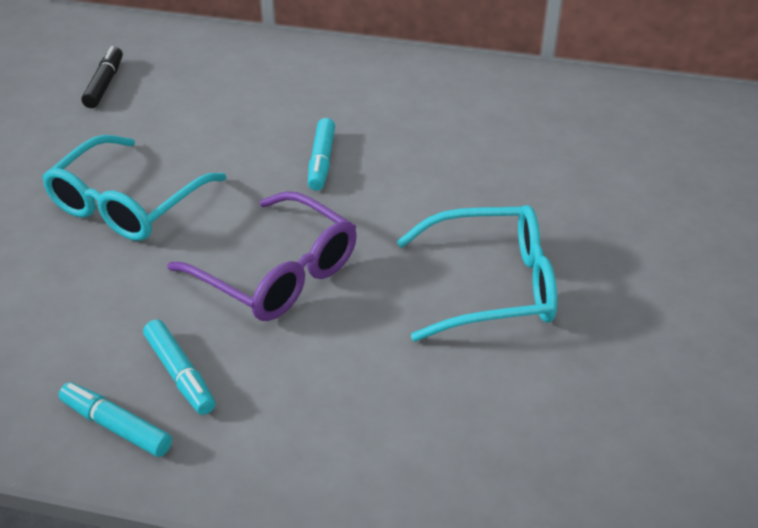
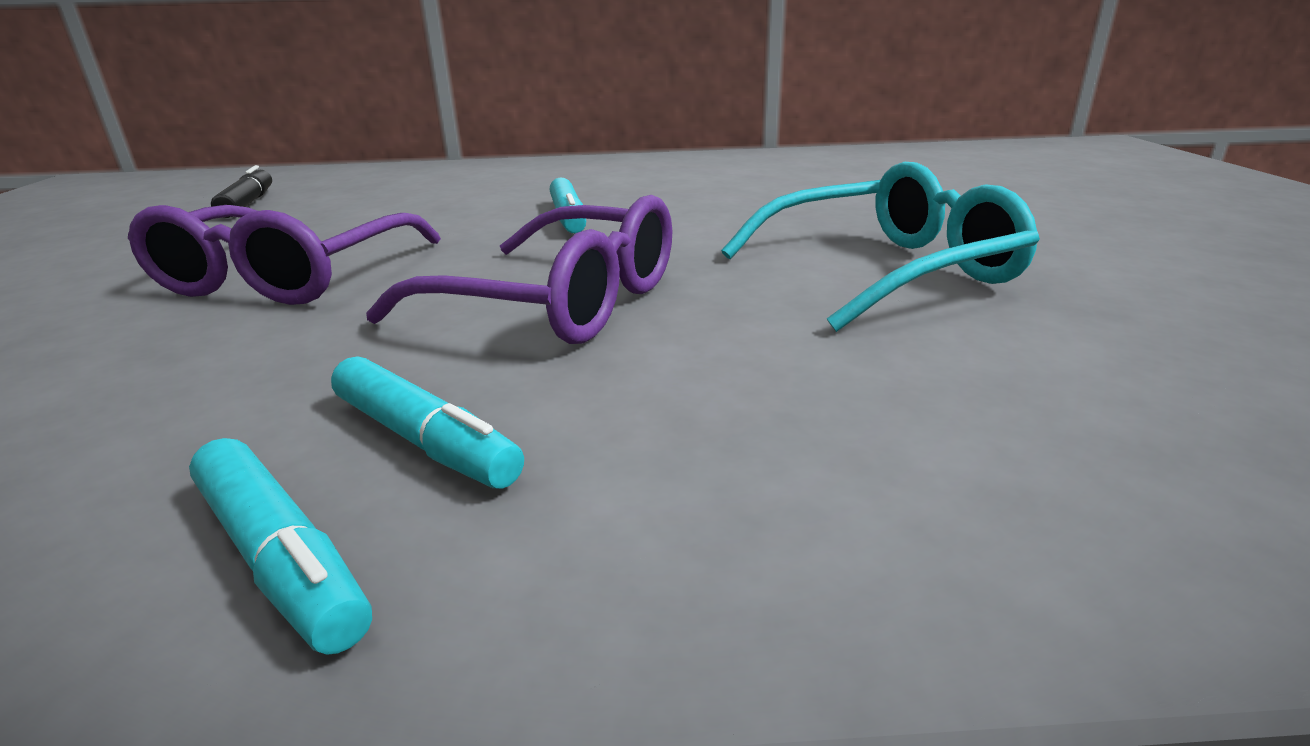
camera: 15 degrees left, 15 degrees down
(116, 426) = (281, 557): turquoise marker -> turquoise marker turned 150 degrees counterclockwise
(128, 203) = (288, 276): turquoise glasses -> purple glasses

